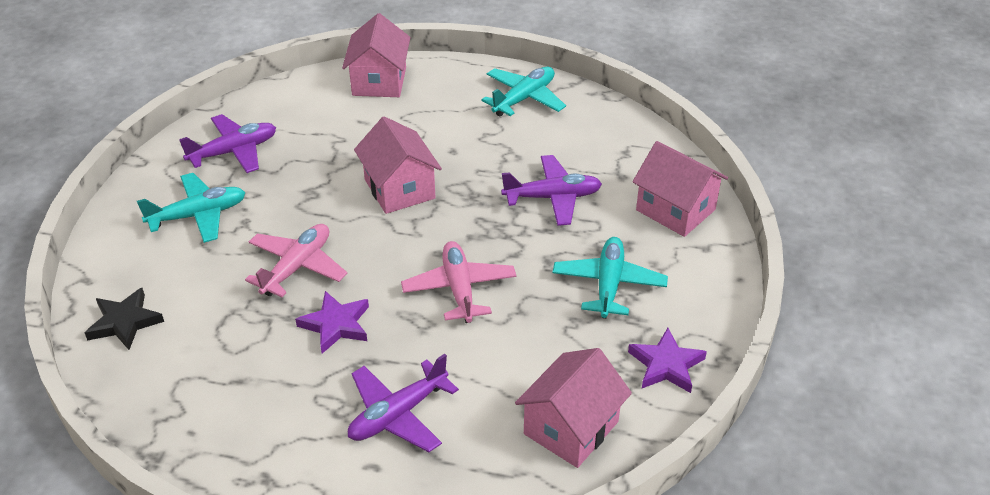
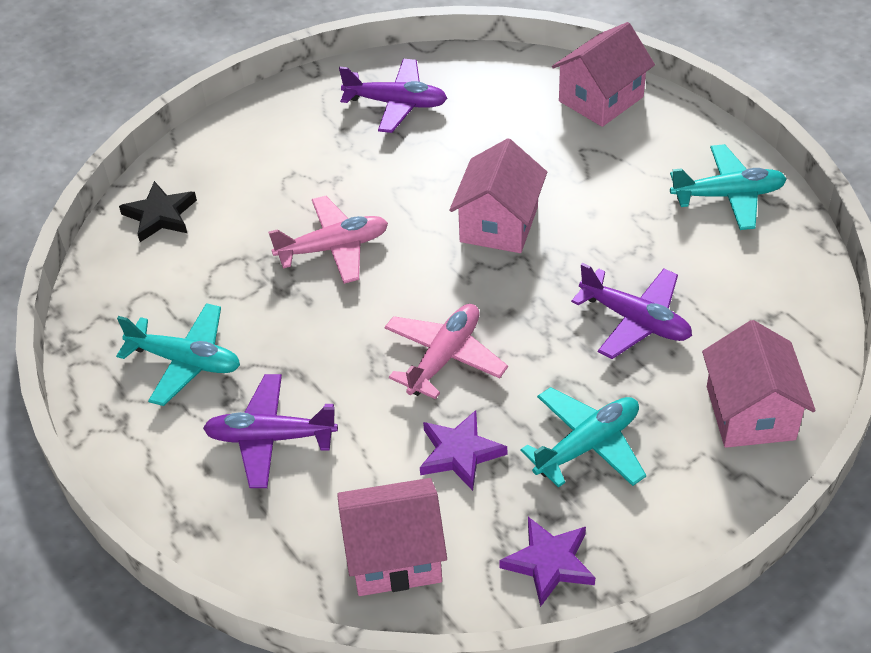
camera: 45 degrees right, 5 degrees up
(198, 215) = (306, 150): turquoise plane -> turquoise plane (185, 361)
(336, 325) = (308, 323): purple star -> purple star (460, 453)

